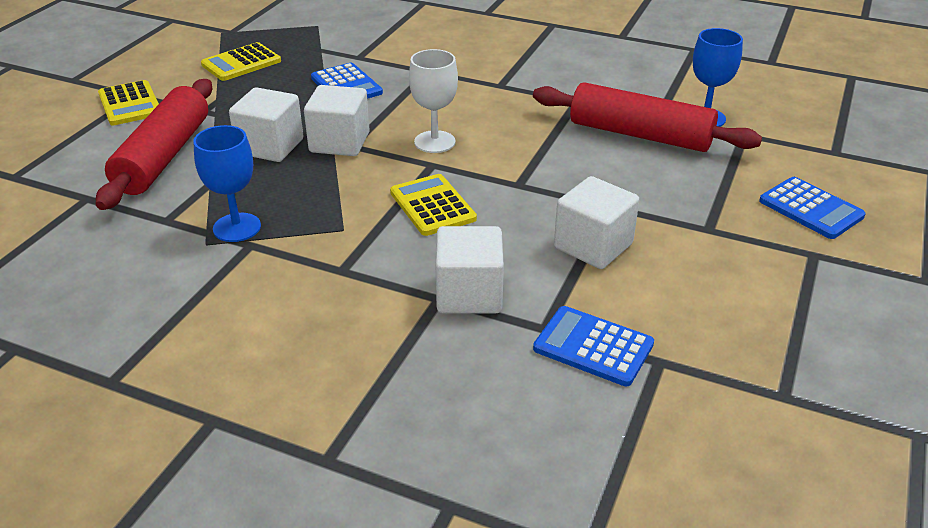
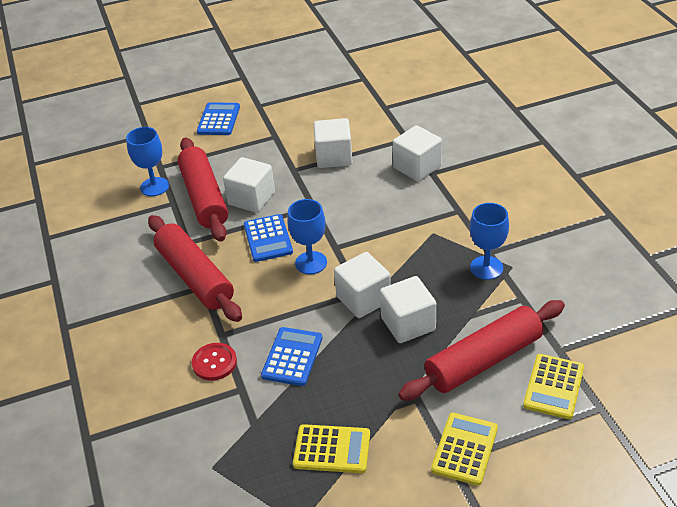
camera: 130 degrees left, 5 degrees up
(403, 58) = (214, 363): none -> red button
(432, 206) = (372, 220): yellow calculator -> yellow calculator (553, 386)
(434, 142) = (311, 263): white goblet -> blue goblet
(519, 86) = (195, 277): none -> red rolling pin
(593, 346) = (399, 123): blue calculator -> blue calculator (268, 238)
(594, 158) = (251, 199): none -> white cube

